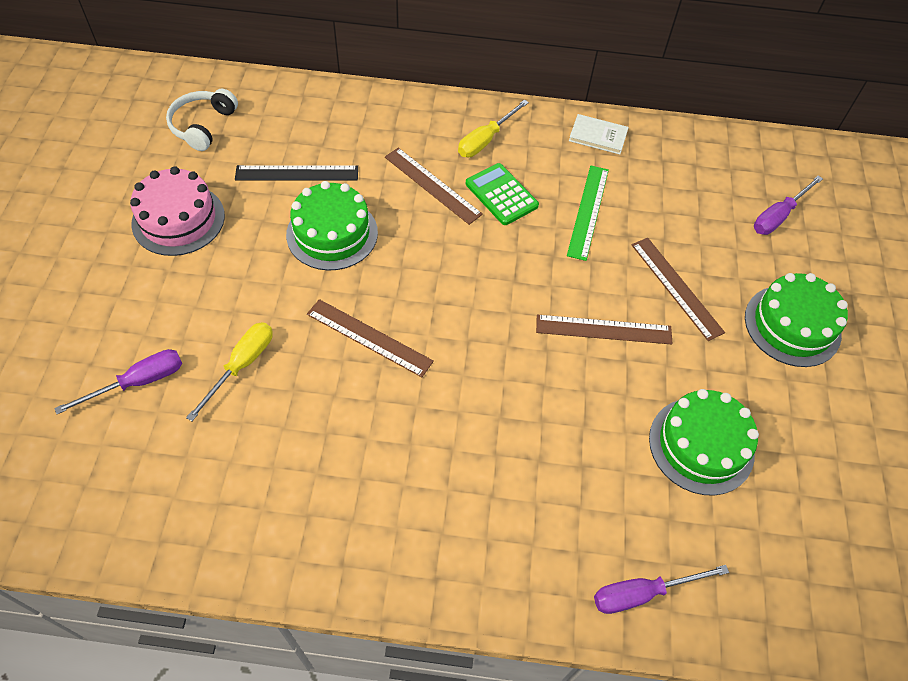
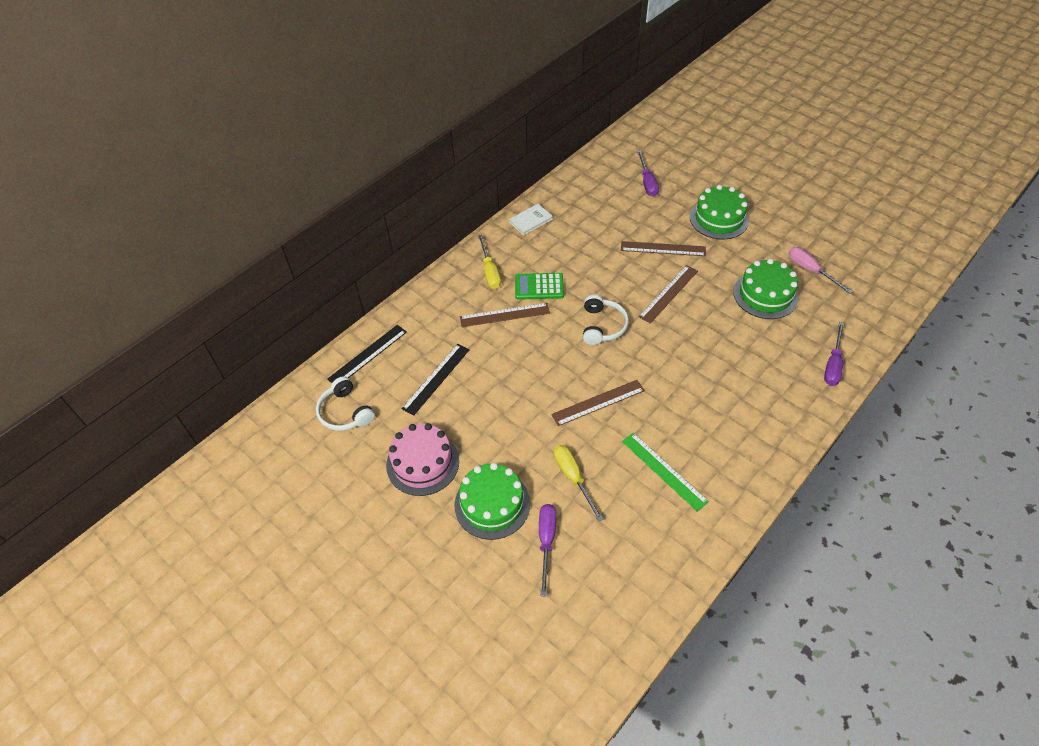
camera: 50 degrees left, 5 degrees down
(288, 103) = (368, 355): none -> black ruler
(332, 233) = (503, 383): green cake -> green cake (492, 504)
(491, 285) = (602, 326): none -> white headphones
(588, 211) = (583, 255): green ruler -> green ruler (664, 471)
(802, 485) = (810, 270): none -> pink screwdriver

